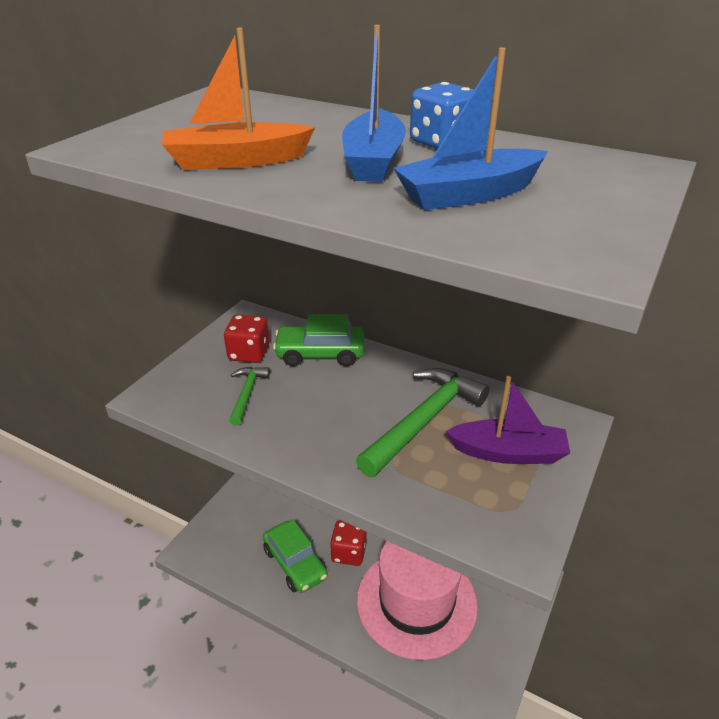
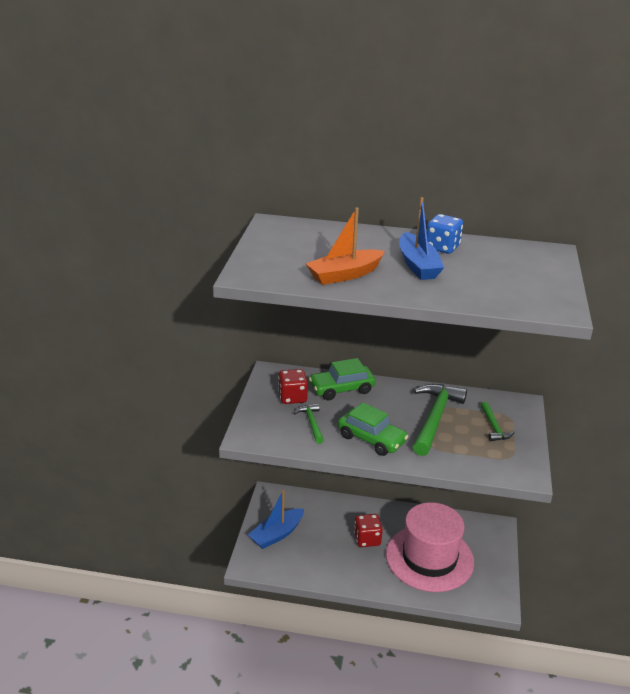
camera: 20 degrees left, 5 degrees down
(295, 563) = (332, 555): green car -> green car (371, 439)
(469, 194) = (483, 281): blue boat -> blue boat (277, 534)
(508, 452) = (494, 427): purple boat -> green hammer

